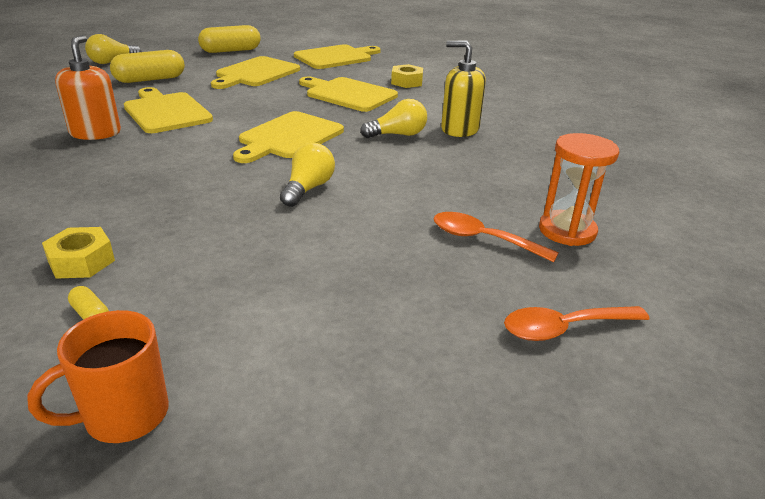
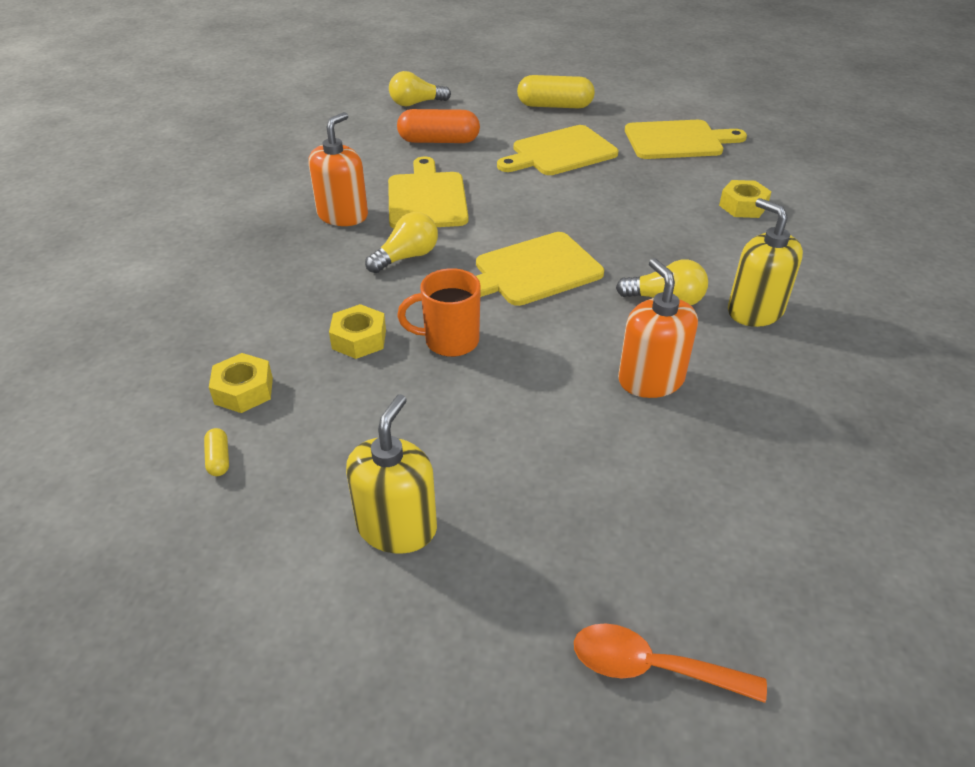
camera: 30 degrees right, 10 degrees up
(124, 416) = (186, 583): orange mug -> orange mug (449, 341)
(150, 79) = (439, 141): yellow capsule -> orange capsule
(172, 203) = (359, 339): none -> yellow nut
(304, 310) = (397, 527): none -> yellow soap dispenser
(308, 189) = (504, 359): yellow light bulb -> yellow light bulb (406, 257)
(348, 94) = (650, 213): yellow cutting board -> none
(424, 176) = (650, 380): none -> orange soap dispenser
(482, 239) = (651, 502): orange spoon -> none
(567, 231) = (771, 527): orange hourglass -> none

